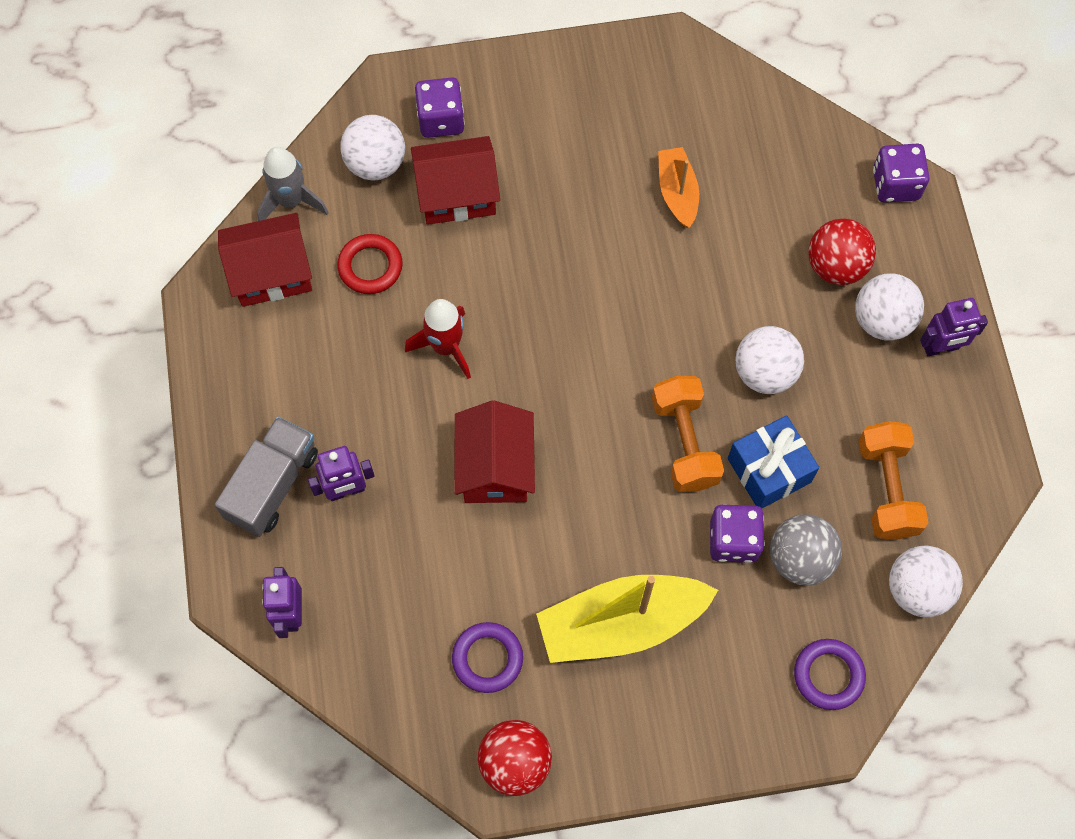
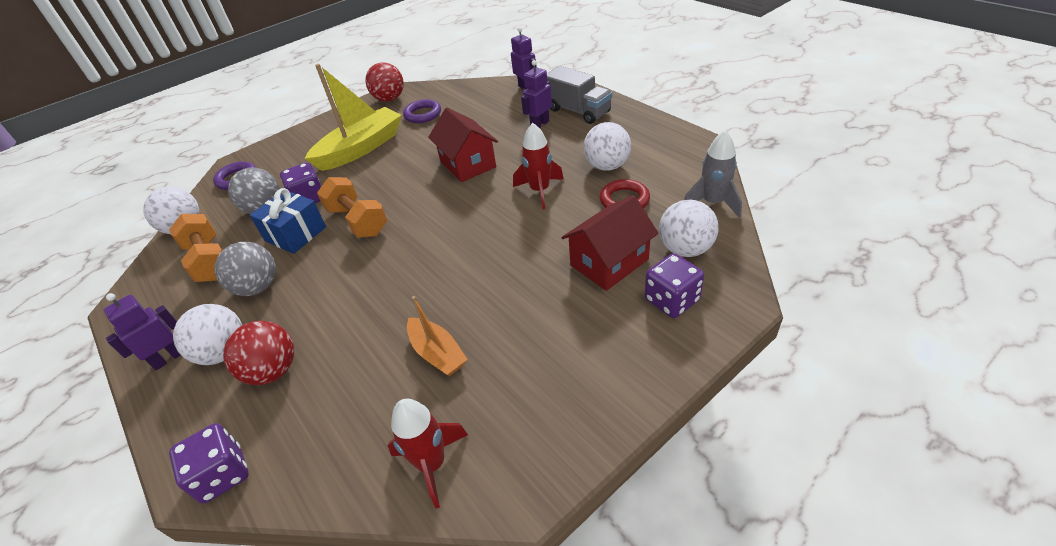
camera: 155 degrees right, 25 degrees down
(271, 273) = (678, 170): red house -> none
(272, 485) = (578, 111): grey truck -> grey truck turned 45 degrees counterclockwise
(726, 99) = (432, 464): none -> red rocket
(765, 372) = (314, 277): white ball -> white ball (607, 166)
(833, 398) = (258, 287): none -> grey ball

